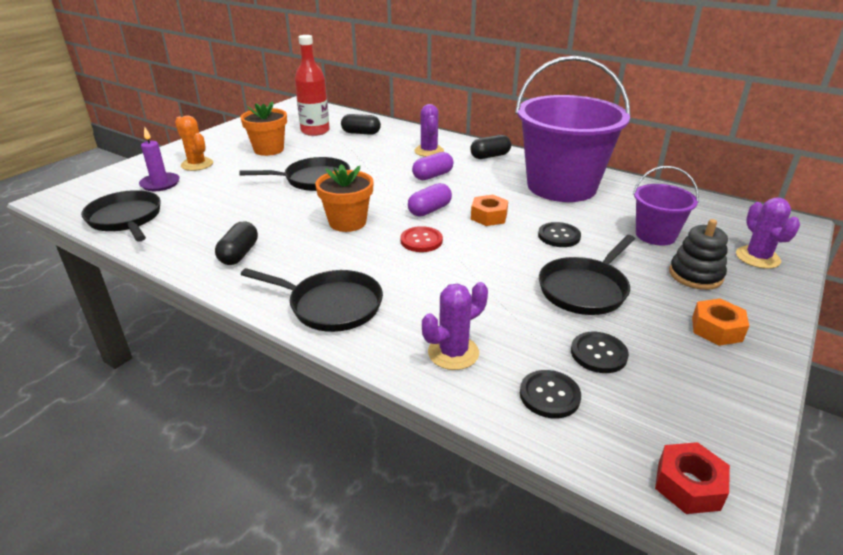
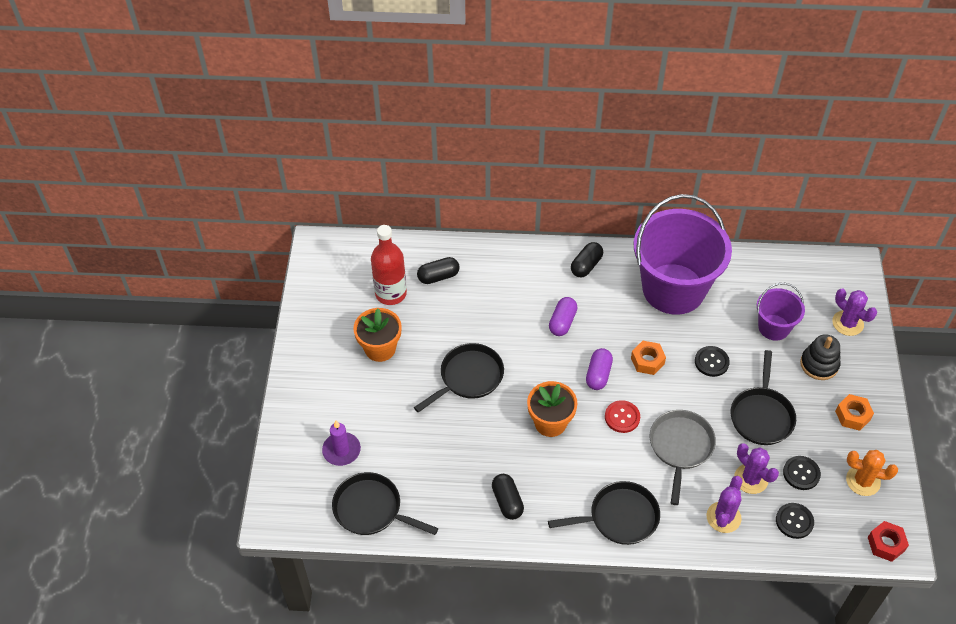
camera: 30 degrees left, 20 degrees up
(197, 164) = (340, 405): orange cactus -> orange cactus (863, 481)
(429, 151) = (528, 281): purple cactus -> purple cactus (751, 479)
(461, 280) = (680, 447): none -> grey pan

